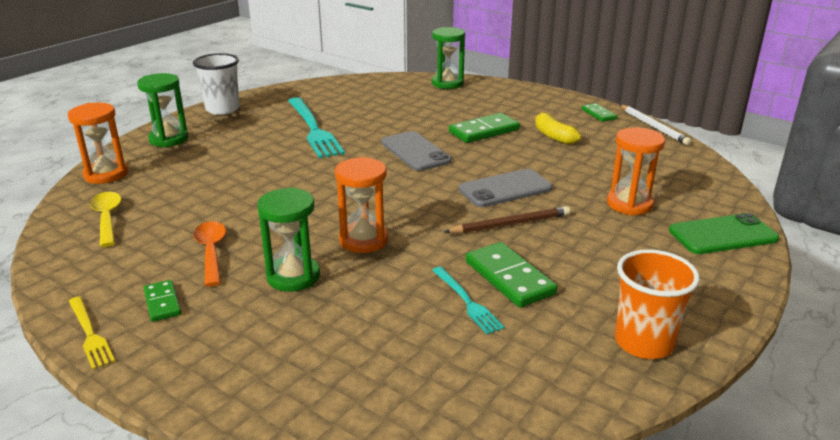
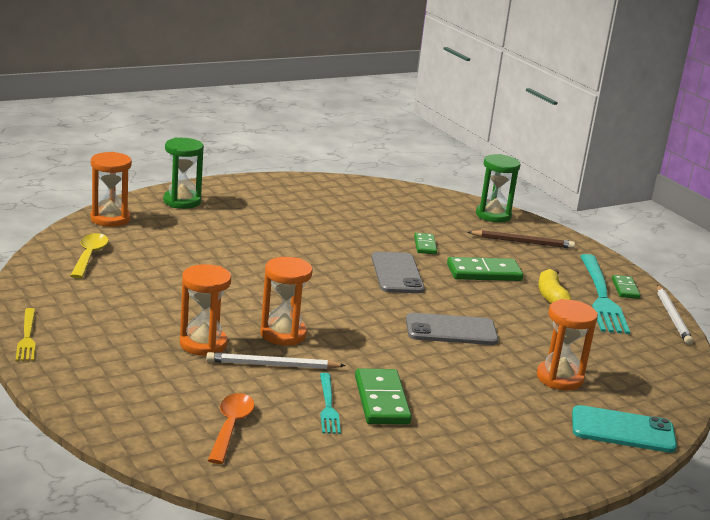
camera: 20 degrees right, 5 degrees down
(162, 303) = (91, 332): green domino -> green domino (425, 245)
(211, 252) = (152, 306): orange spoon -> orange spoon (231, 427)
(222, 109) = (249, 185): white cup -> none
(293, 276) = (203, 344): green hourglass -> orange hourglass
(313, 129) = (318, 226): turquoise fork -> turquoise fork (601, 297)
(379, 276) = (272, 365): none -> white pencil
(510, 224) = (425, 360): brown pencil -> brown pencil (522, 242)
(643, 343) = (448, 481): orange cup -> none
(722, 235) = (623, 430): green phone -> turquoise phone

